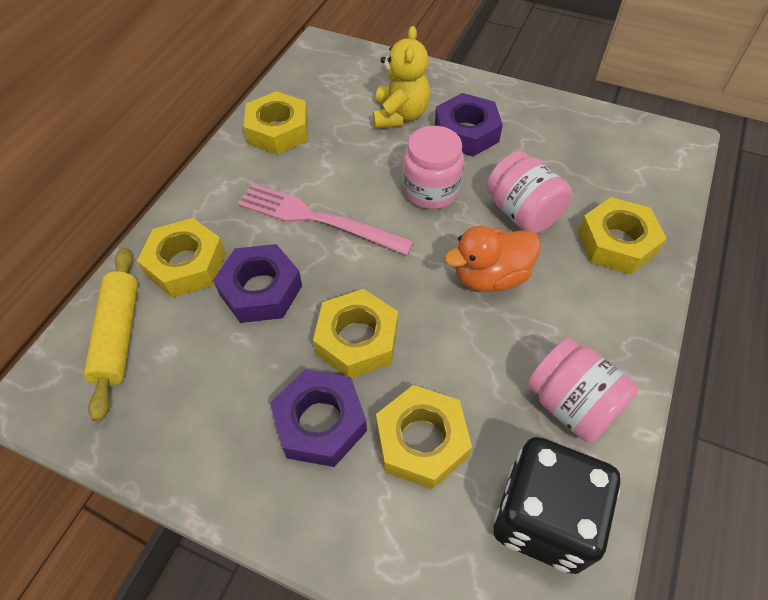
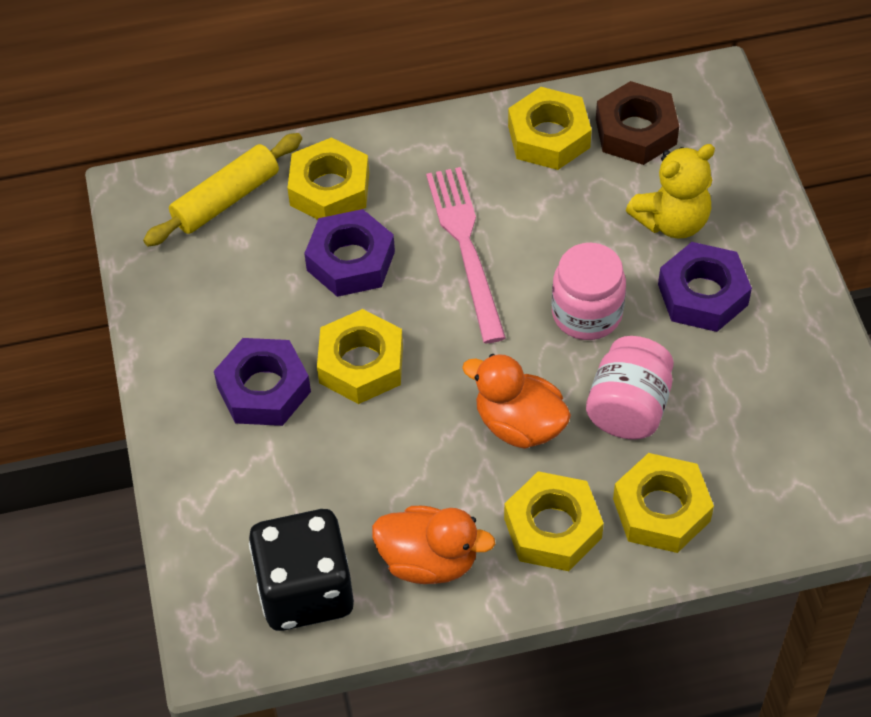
camera: 55 degrees right, 0 degrees up
(319, 93) = (636, 131): none -> brown nut
(421, 441) = (304, 469): yellow nut -> yellow nut (553, 528)
(571, 404) = (429, 560): pink jar -> orange duck

